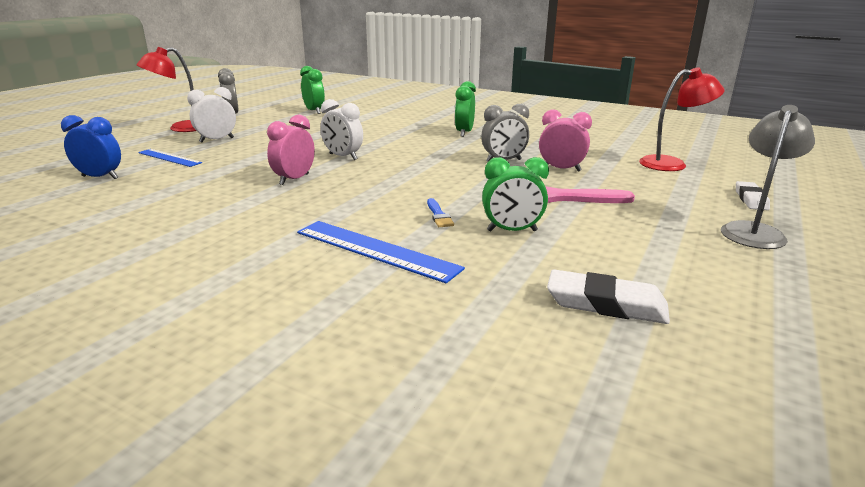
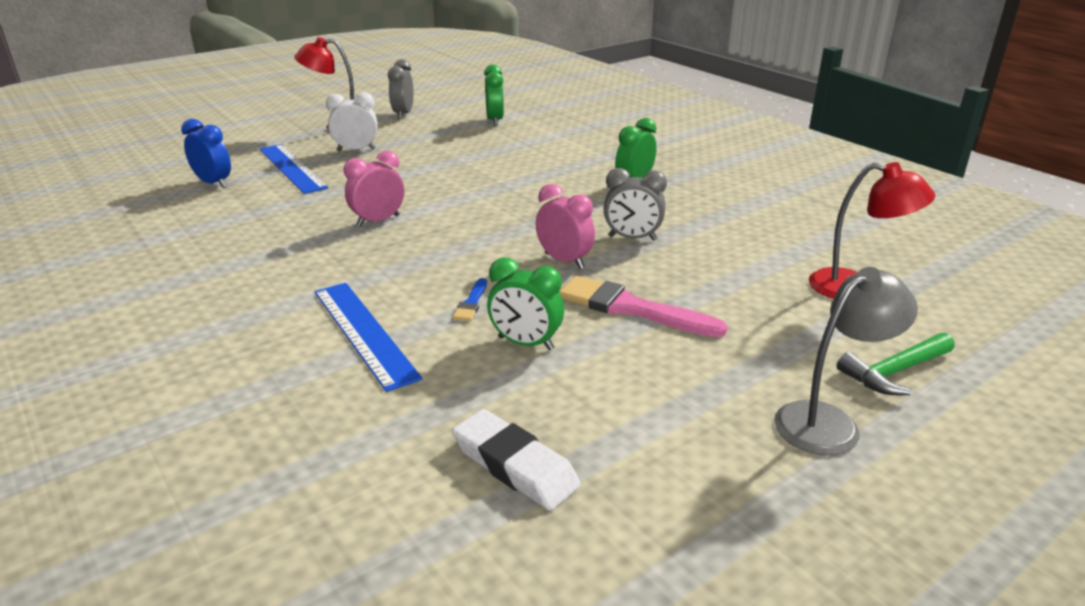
camera: 25 degrees right, 5 degrees up
(169, 158) = (292, 168): blue ruler -> blue ruler, size x1.58
(343, 157) = (457, 197): white clock -> none
(561, 169) = (690, 266): pink clock -> pink clock (564, 261)
(750, 199) = (894, 372): white eraser -> green hammer

